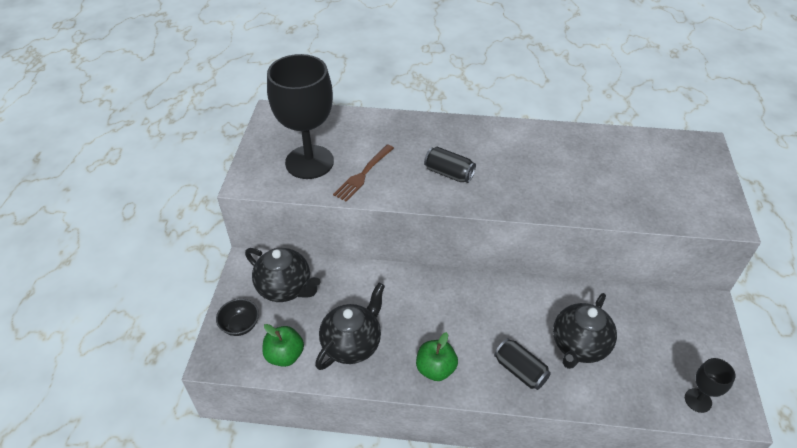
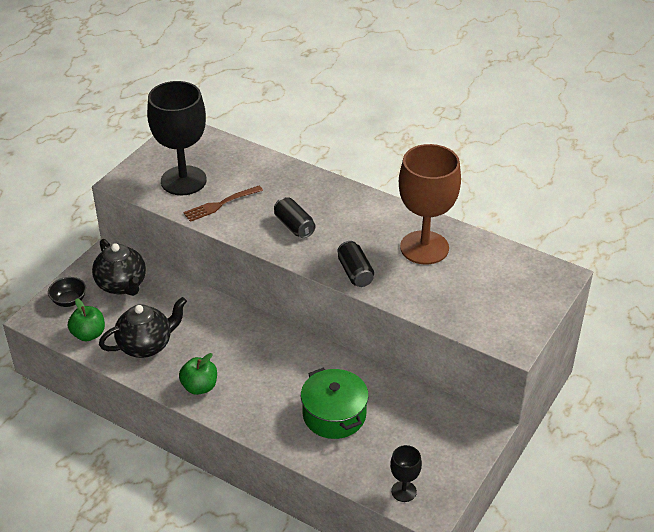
camera: 25 degrees right, 5 degrees down
(520, 370) = (268, 413): black can -> black can (355, 273)
(577, 156) = (424, 248): none -> brown goblet
(579, 346) = (334, 415): black teapot -> green pot

